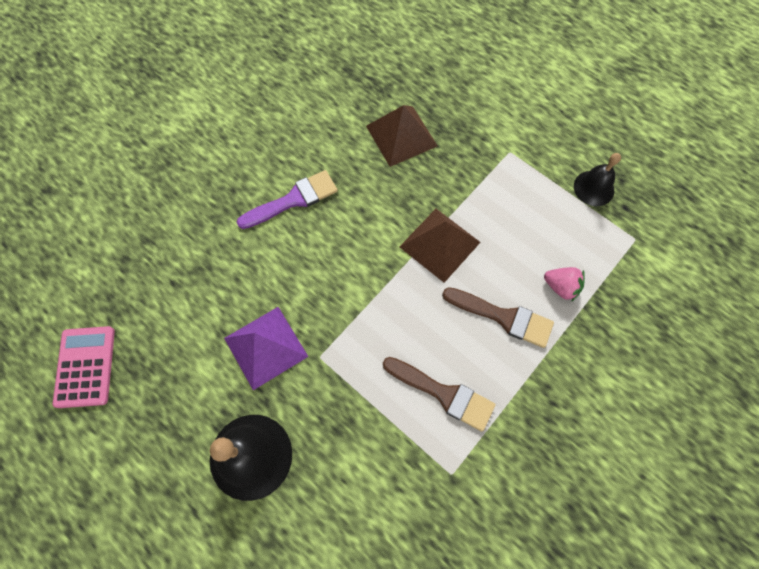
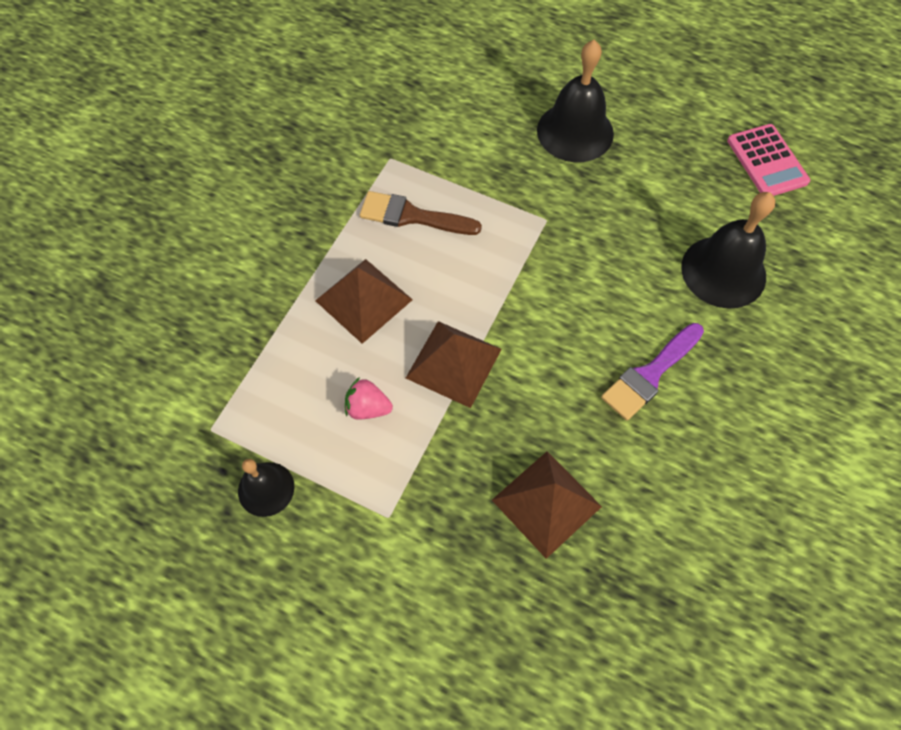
camera: 165 degrees right, 5 degrees down
(192, 266) = (723, 271): none -> black bell
(265, 347) = (604, 215): purple pyramid -> none
(503, 317) = (363, 300): brown brush -> brown pyramid
(561, 287) = (301, 348): pink strawberry -> pink strawberry (368, 408)

